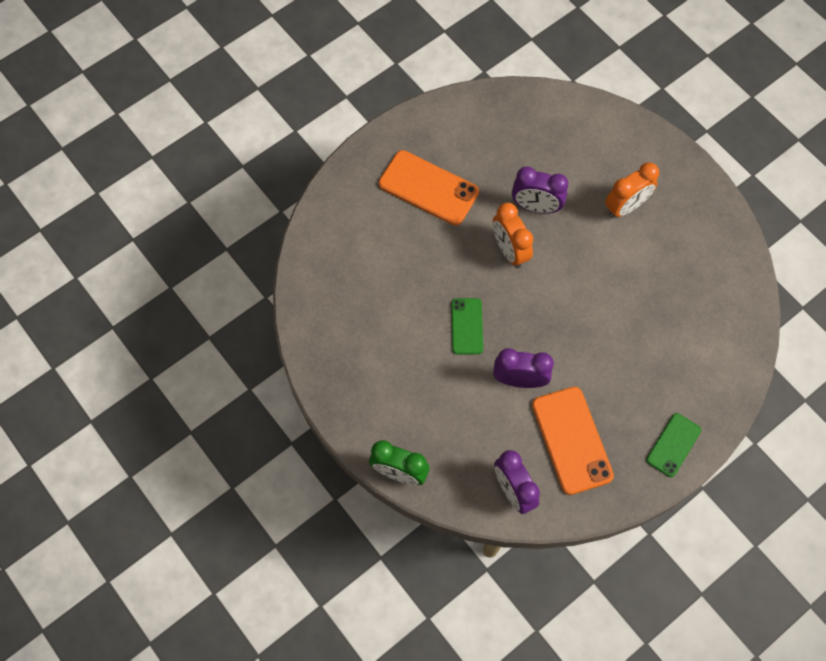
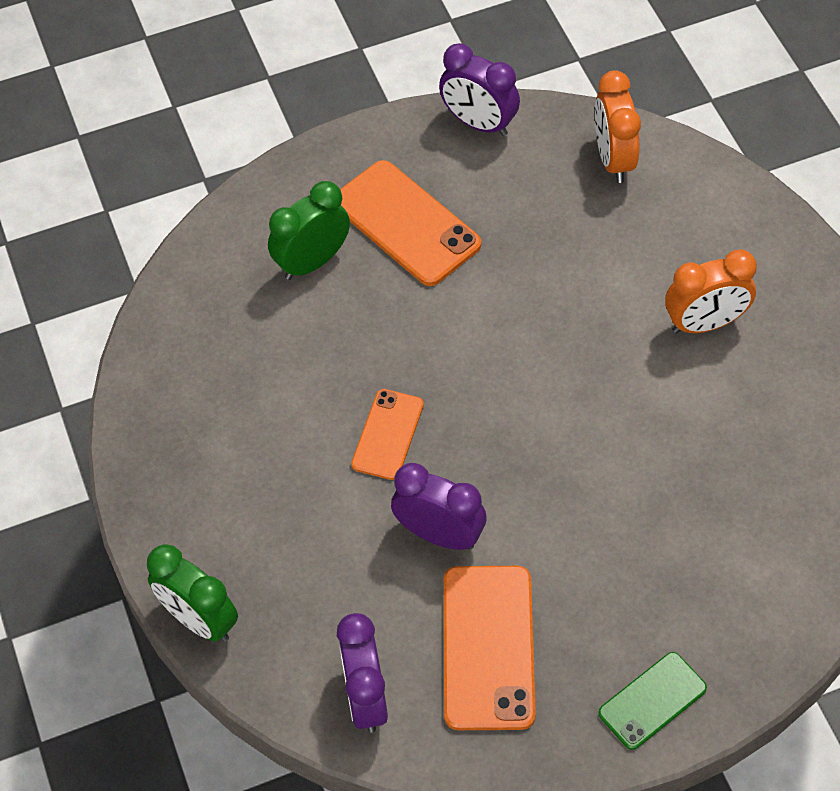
camera: 20 degrees right, 10 degrees down
(381, 227) = (312, 262): none -> green clock
(467, 326) = (387, 434): green phone -> orange phone
(509, 250) = (496, 342): orange clock -> orange clock (613, 159)
(536, 207) = (561, 289): purple clock -> purple clock (479, 123)

